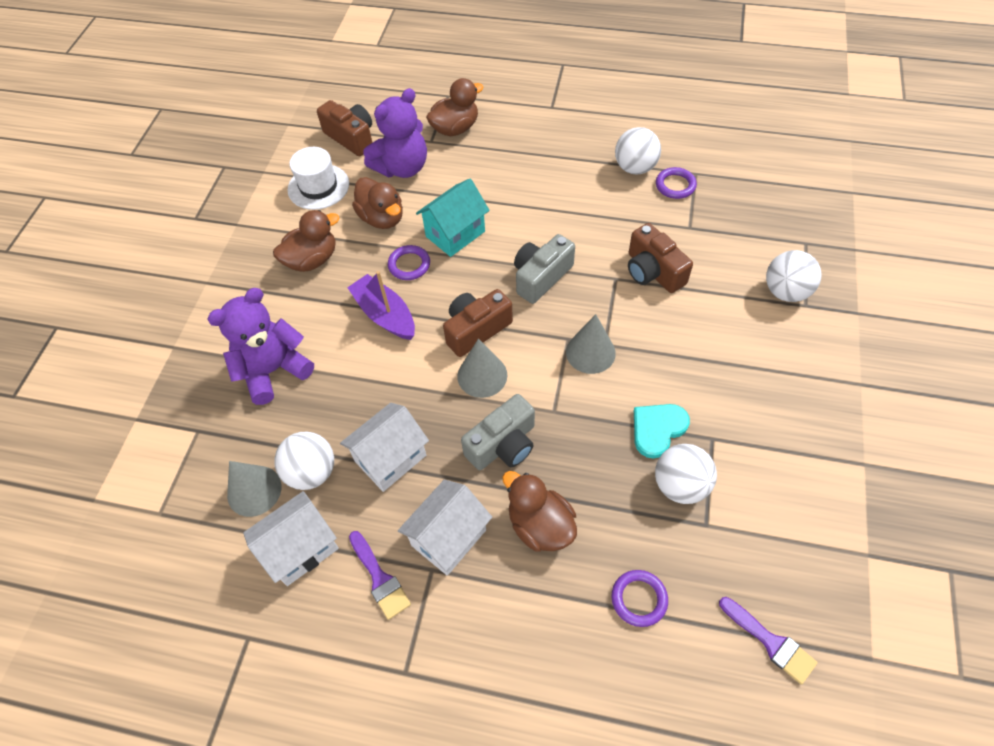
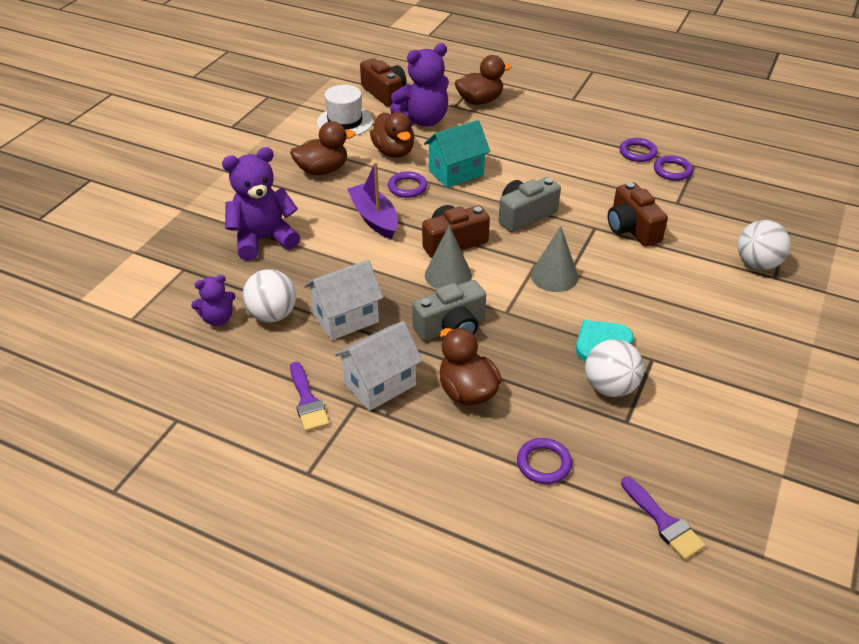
camera: 10 degrees right, 15 degrees down
(254, 490) = (218, 318): grey cone -> purple teddy bear
(301, 548) = (244, 366): white house -> none
(635, 168) = (637, 152): white ball -> purple ring

